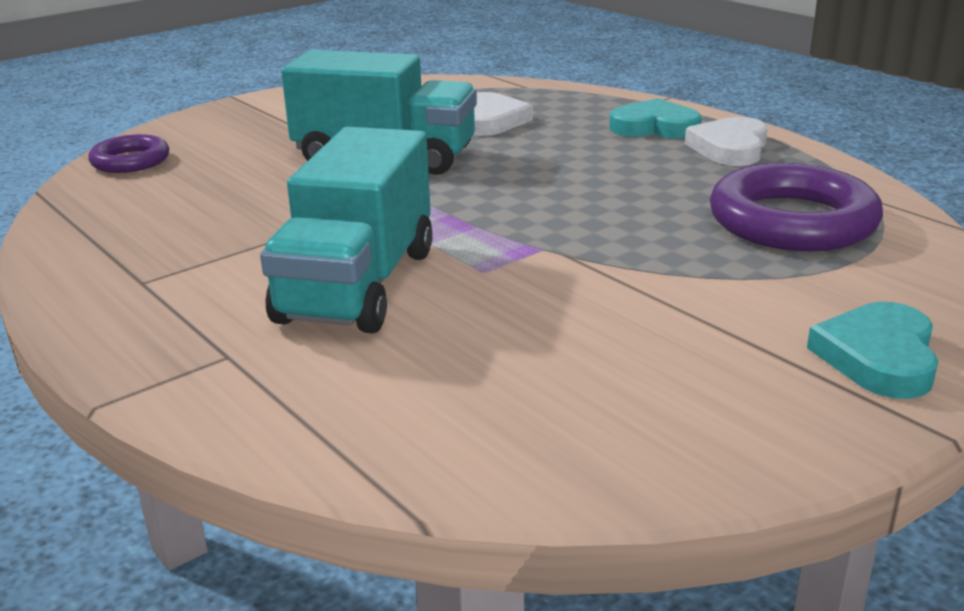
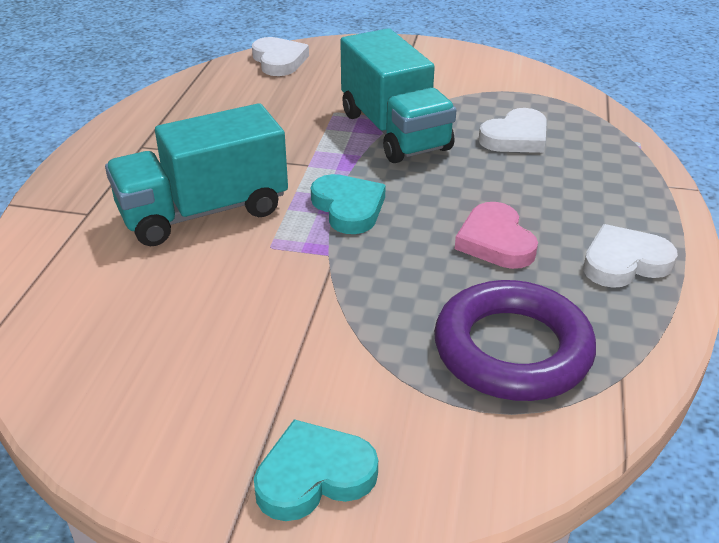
camera: 50 degrees right, 10 degrees up
(130, 161) = (279, 61): purple ring -> white heart
(633, 178) = (495, 241): none -> pink heart
(654, 127) = (614, 209): turquoise heart -> turquoise heart (348, 208)

